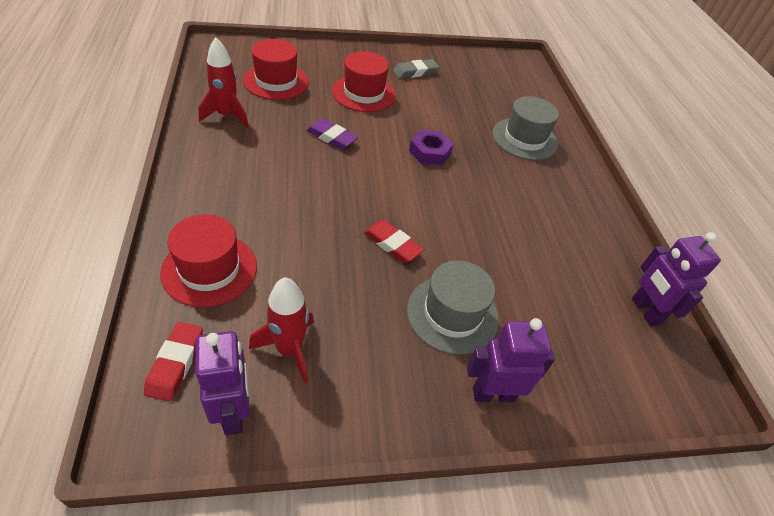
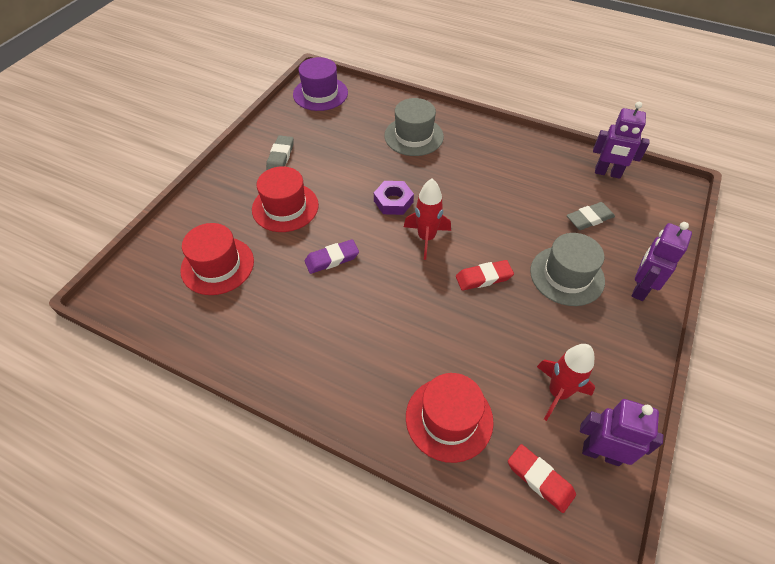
camera: 50 degrees left, 5 degrees up
(227, 116) = (245, 328): red rocket -> red rocket (426, 238)
(510, 67) = (320, 94): none -> purple hat
(555, 312) = (589, 219): none -> grey eraser

